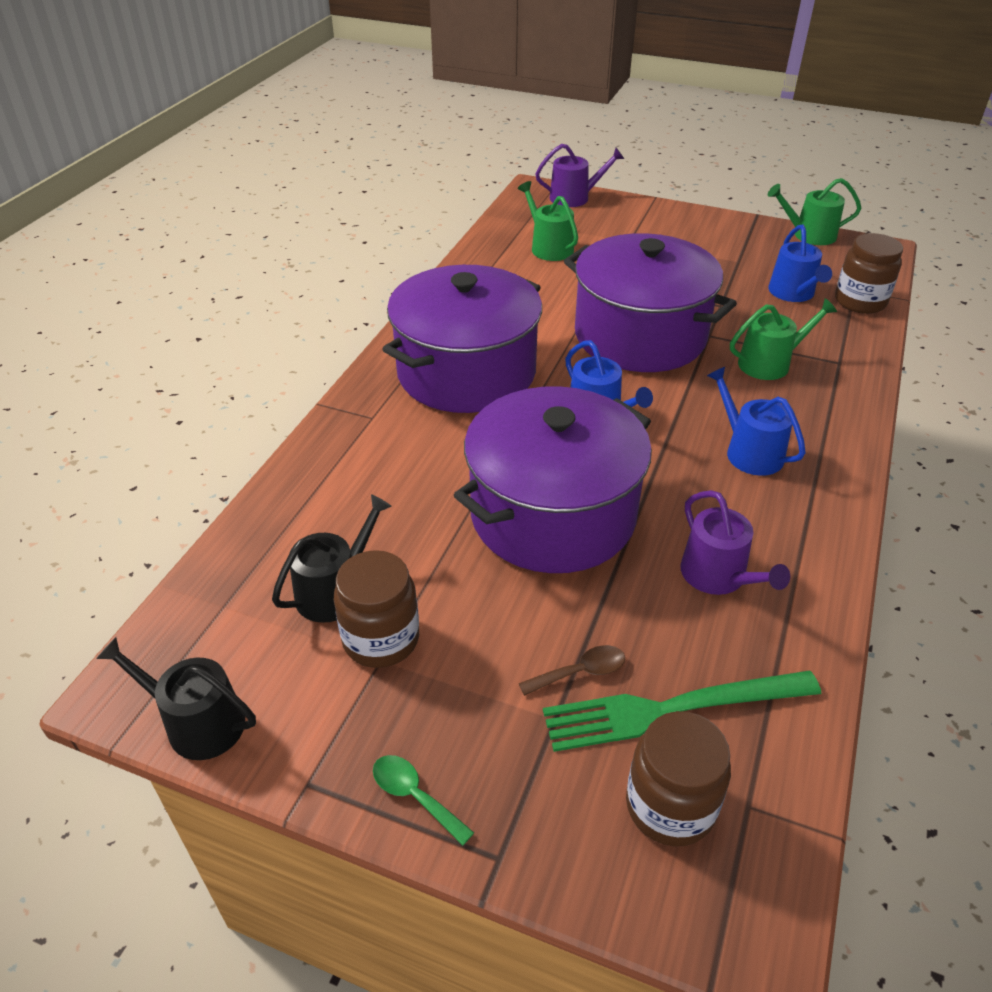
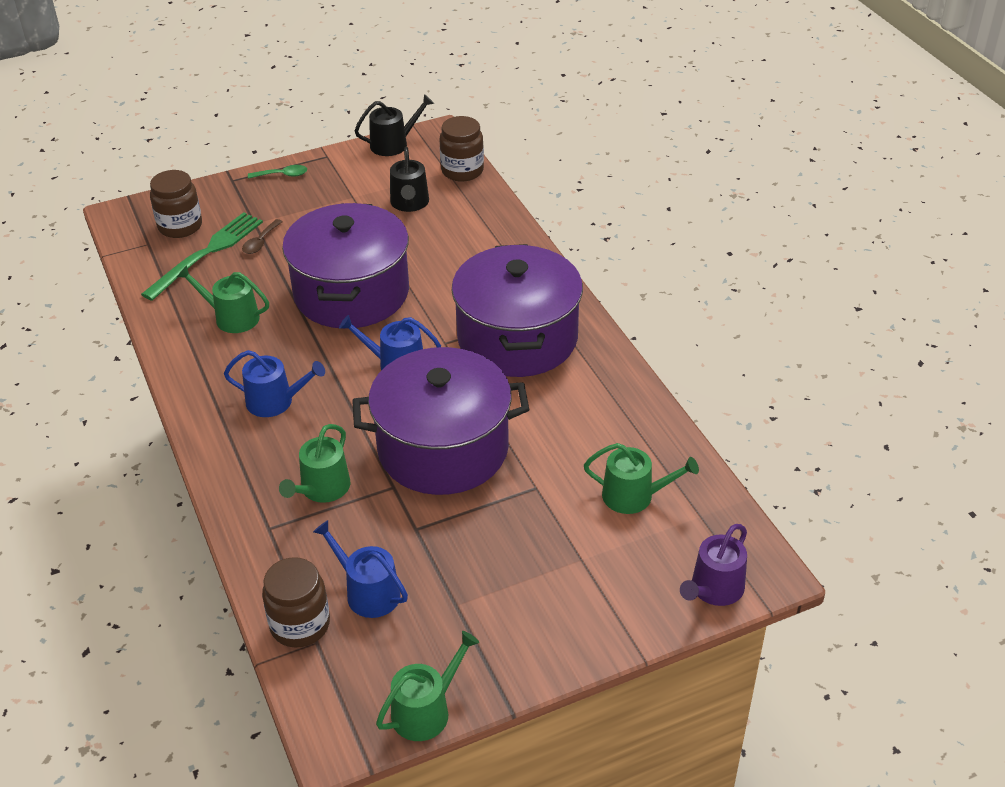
camera: 135 degrees right, 0 degrees up
(381, 639) = (362, 202): brown jar -> brown jar (462, 171)
(718, 576) = (232, 317): purple watering can -> green watering can

